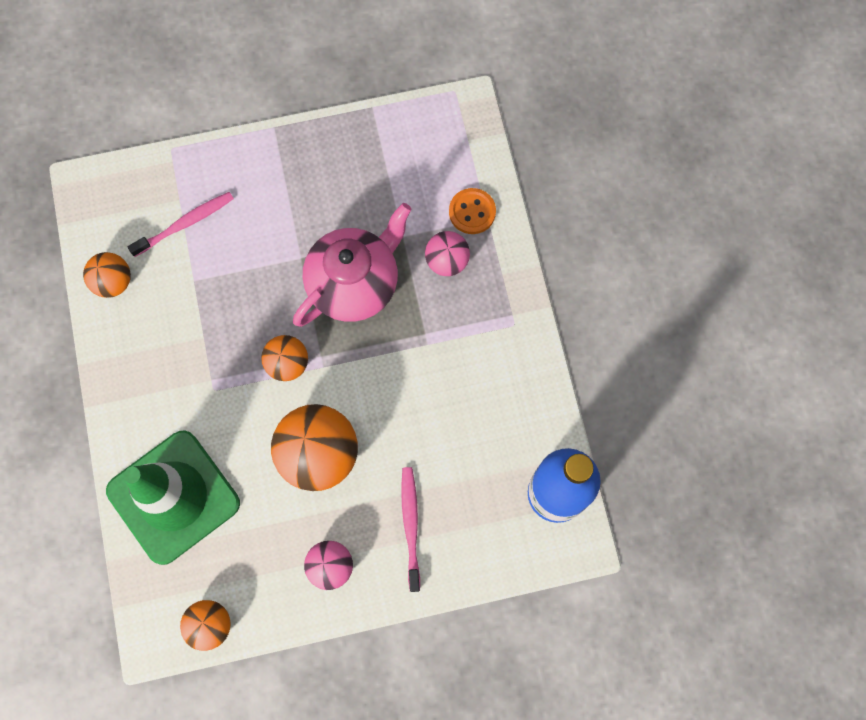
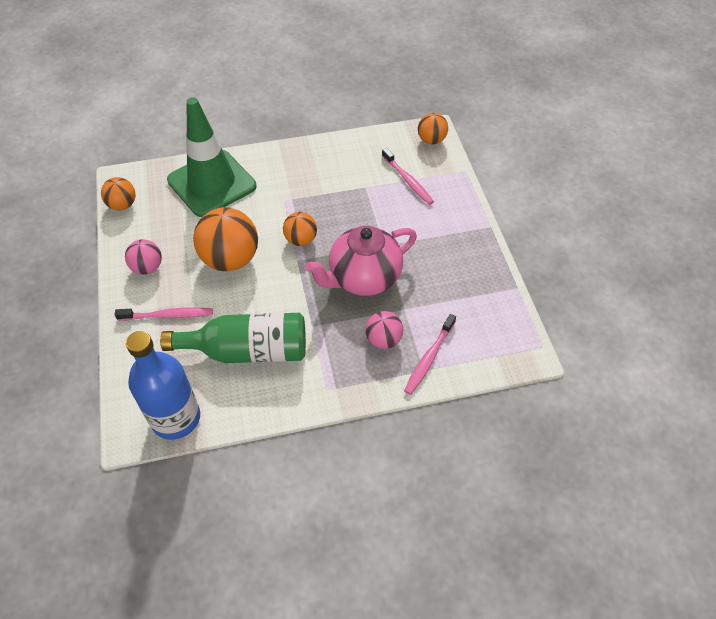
camera: 90 degrees right, 20 degrees down
(113, 282) = (363, 147): orange ball -> orange ball (431, 140)
(355, 283) = (363, 278): pink teapot -> pink teapot turned 105 degrees clockwise
(463, 418) = (248, 350): none -> green bottle
(472, 212) = (429, 358): orange button -> pink toothbrush

